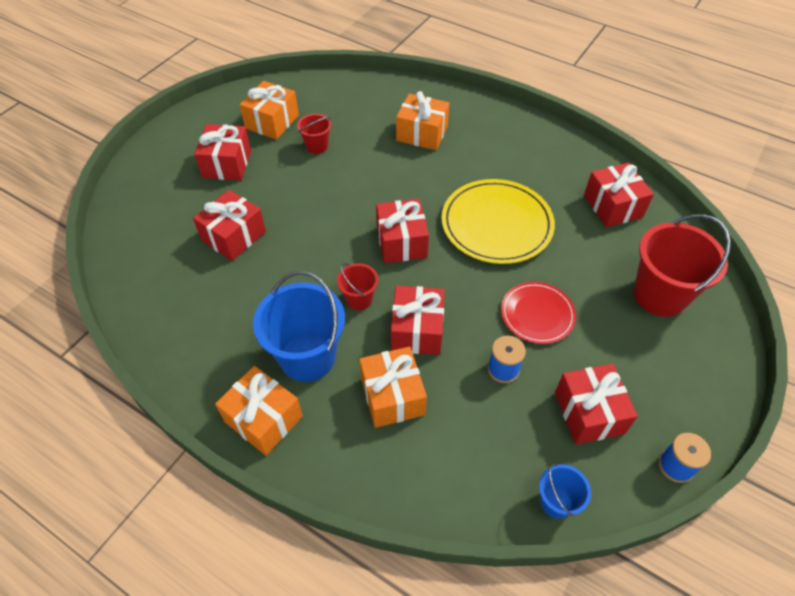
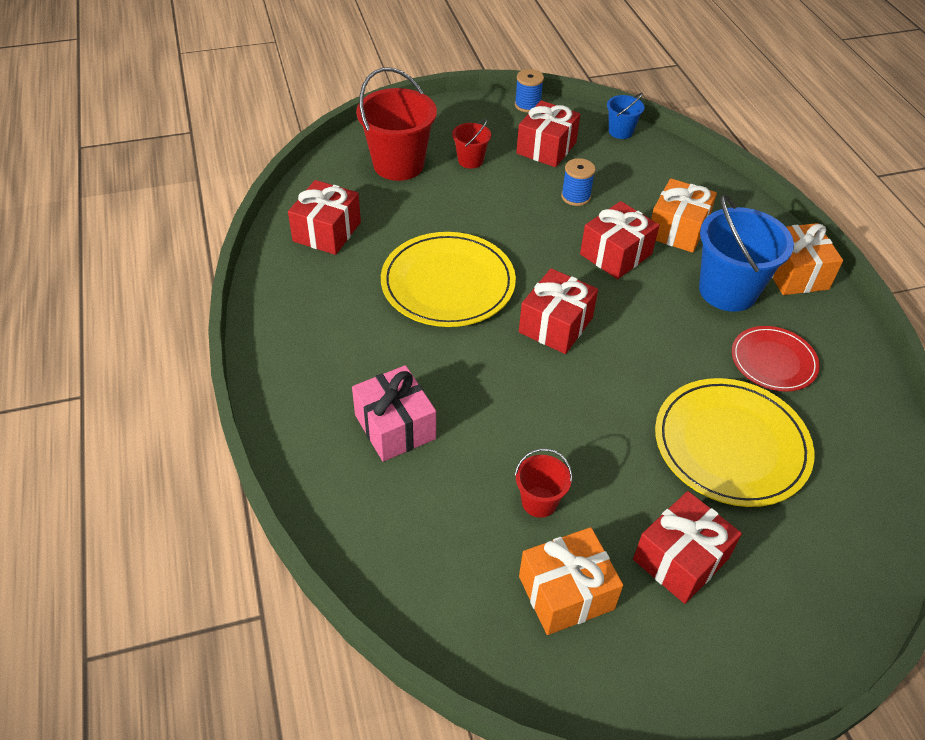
camera: 140 degrees left, 5 degrees down
(234, 236) = (731, 445): red gift -> yellow plate
(359, 299) = (644, 304): red bucket -> red bucket (470, 160)
(422, 133) = (395, 427): orange gift -> pink gift
(537, 314) = (506, 208): red plate -> red plate (773, 361)

